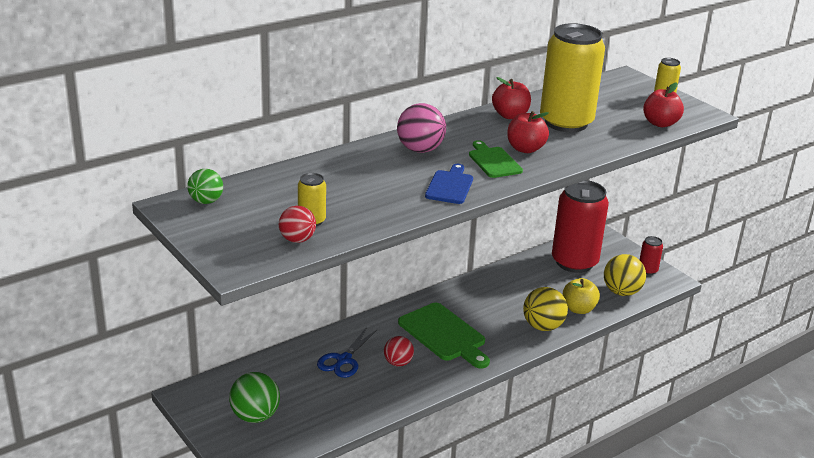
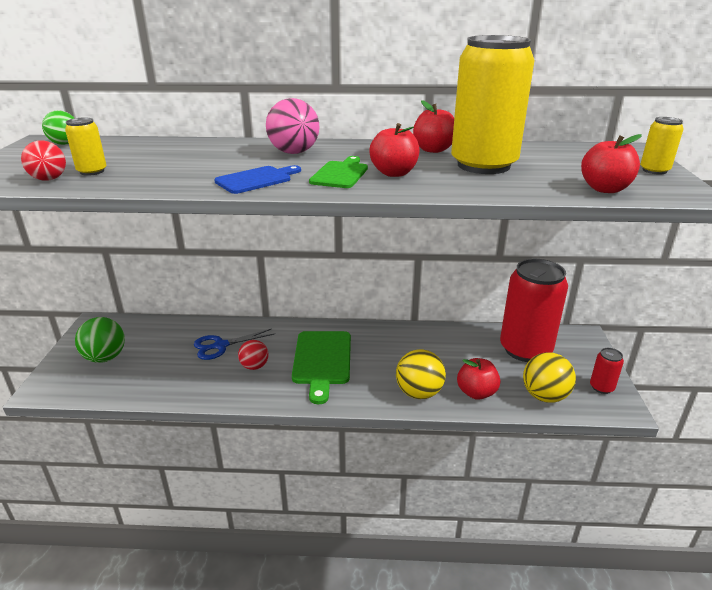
camera: 40 degrees right, 0 degrees up
(579, 309) = (476, 392): yellow apple -> red apple

